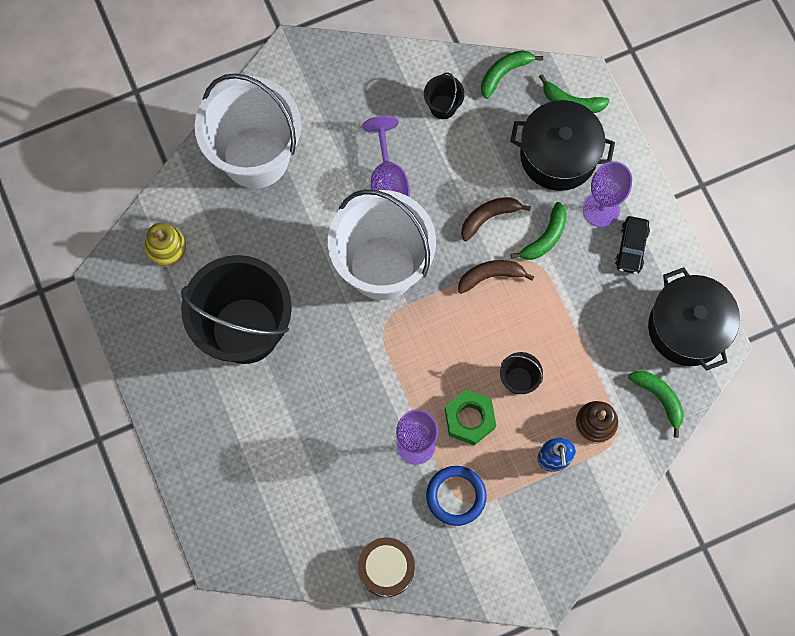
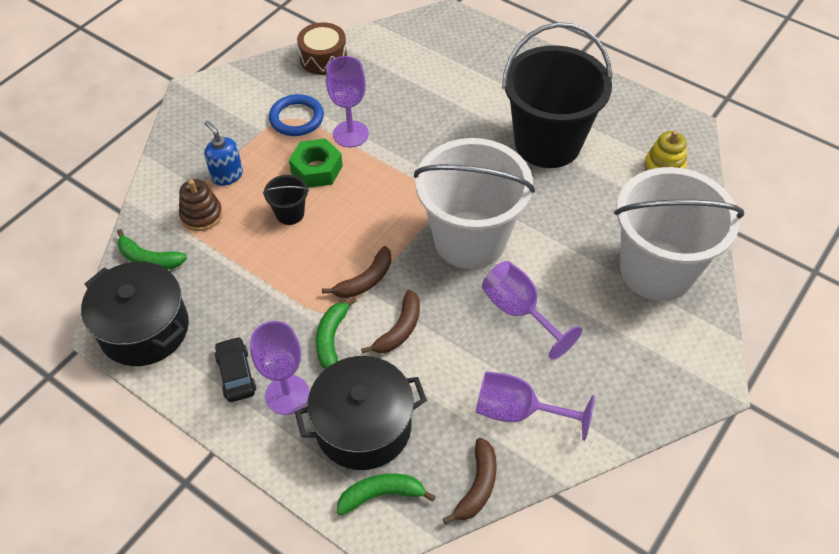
camera: 150 degrees right, 20 degrees down
(443, 107) = (518, 412): black bucket -> purple goblet
(504, 73) = (477, 486): green banana -> brown banana

